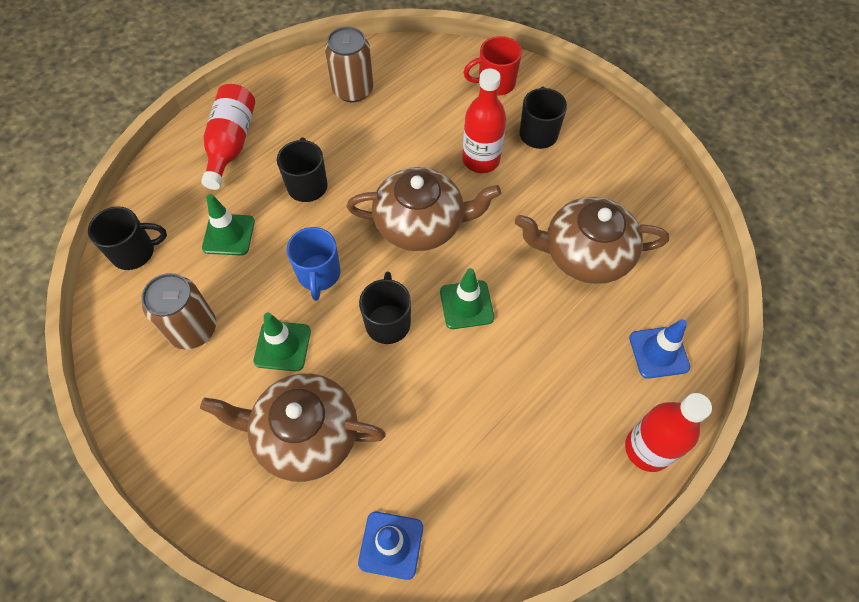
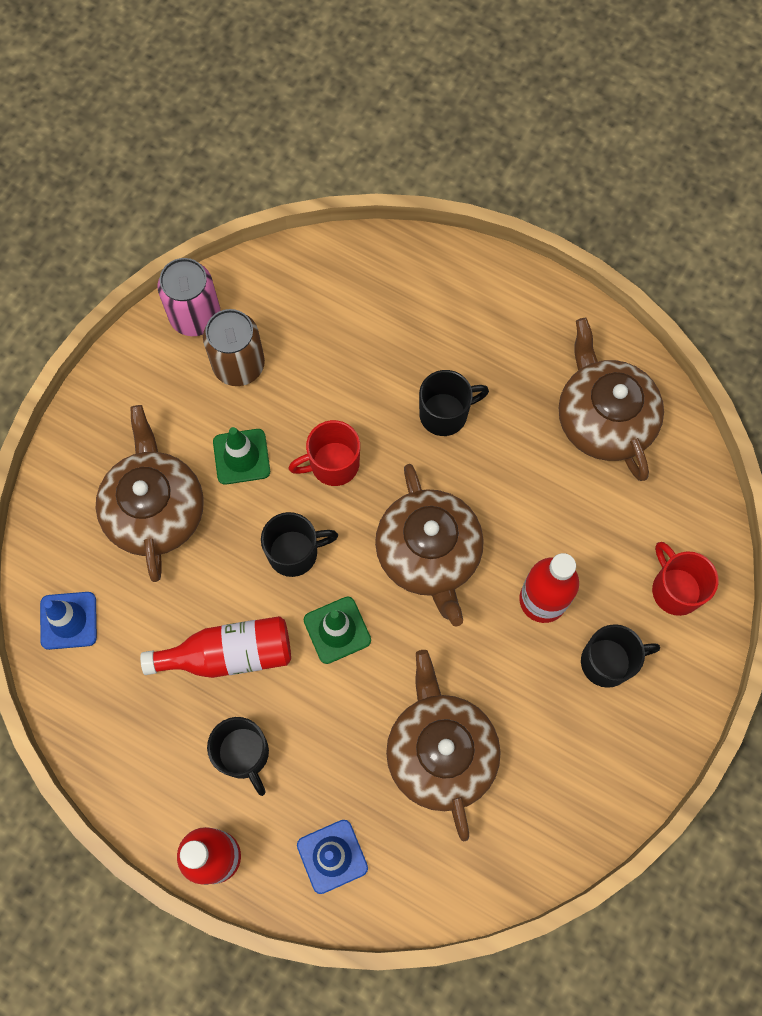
camera: 75 degrees right, 10 degrees up
(125, 356) = (195, 316): none -> pink can
(135, 252) = (310, 274): black mug -> black mug (244, 754)
(228, 235) = (356, 356): green traffic cone -> none
(231, 144) = (477, 313): red bottle -> red bottle (229, 654)
(319, 274) = (333, 464): blue mug -> red mug
(353, 90) = (604, 418): brown can -> brown teapot

